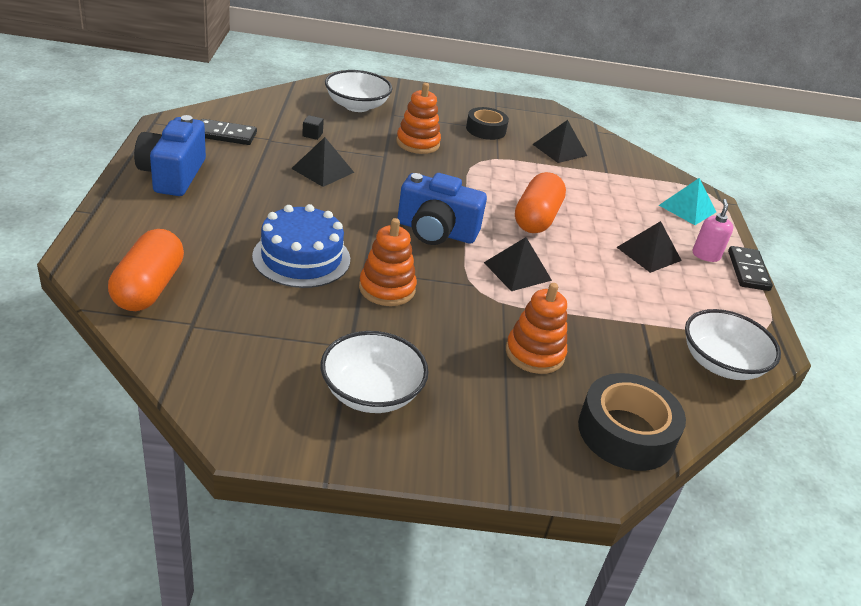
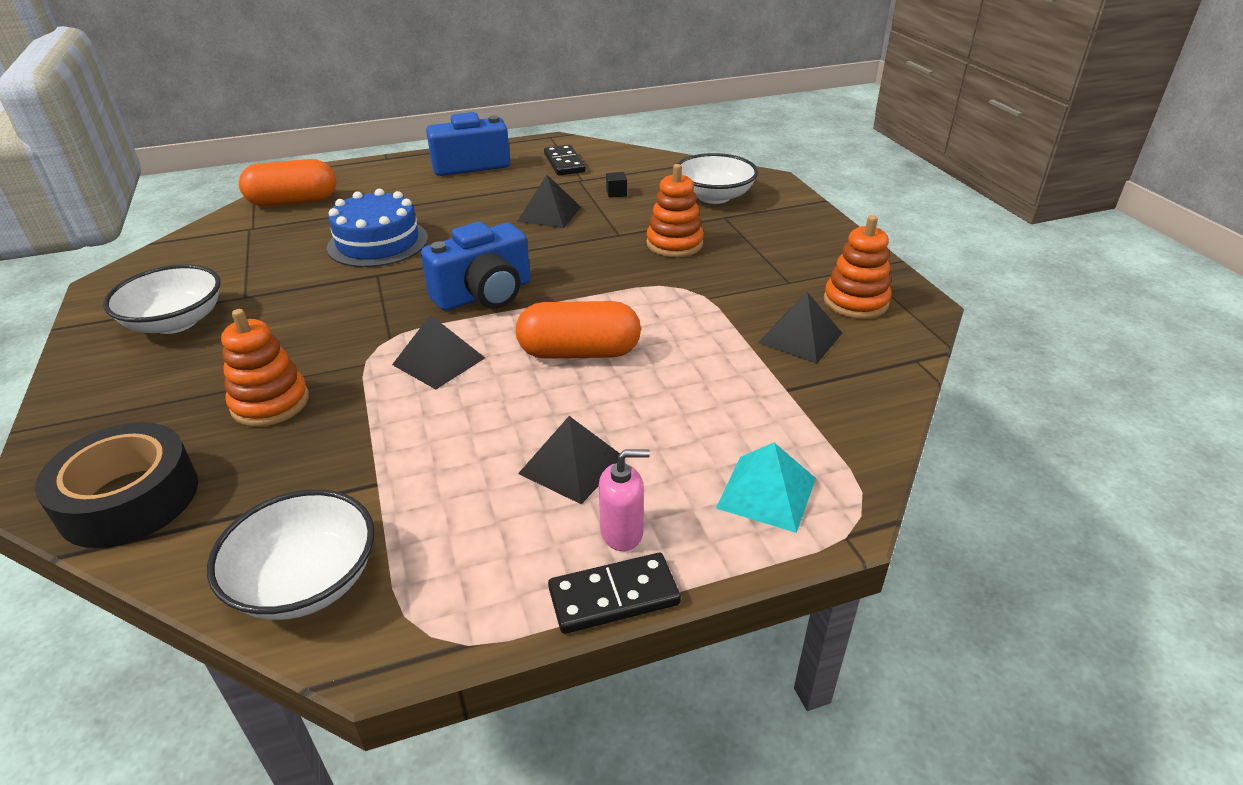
camera: 75 degrees right, 0 degrees up
(387, 288) = (351, 292): orange stacking toy -> orange stacking toy (855, 302)
(436, 231) = (484, 294): blue camera -> blue camera turned 120 degrees counterclockwise
(486, 129) = (775, 275): black tape -> none

